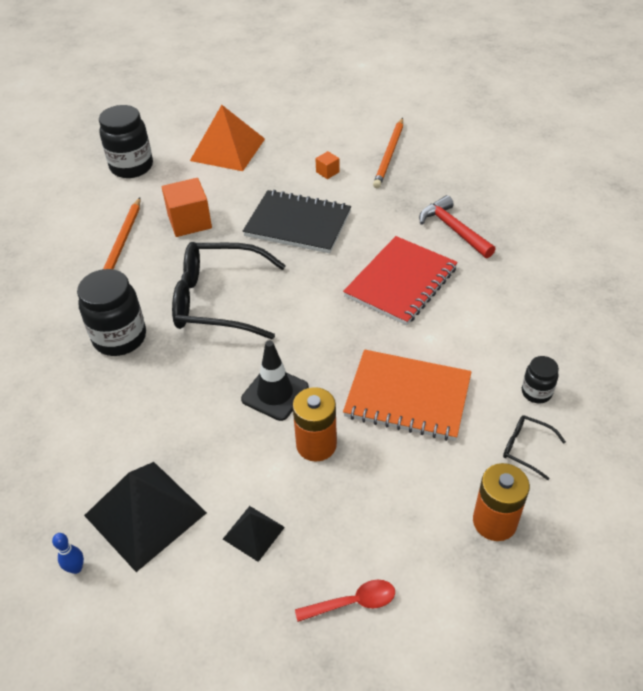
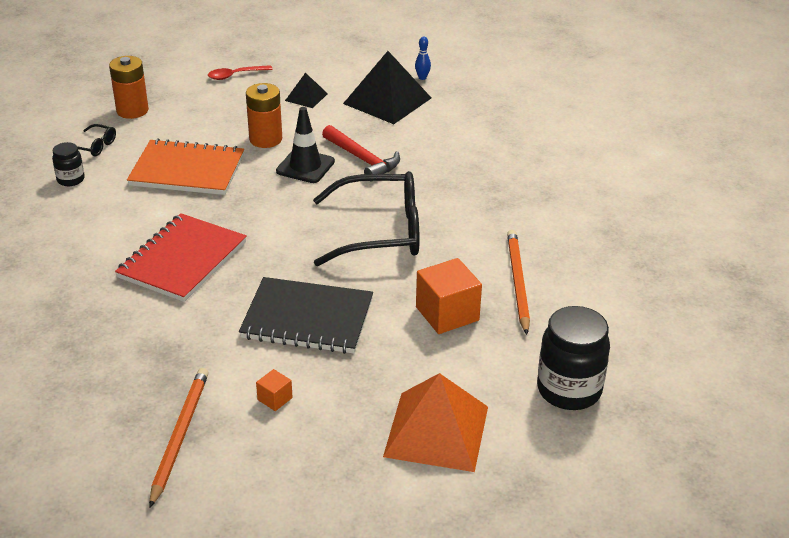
camera: 170 degrees right, 10 degrees down
(120, 338) = (466, 196): black jar -> none
(453, 229) = (108, 323): red hammer -> red hammer (363, 159)

